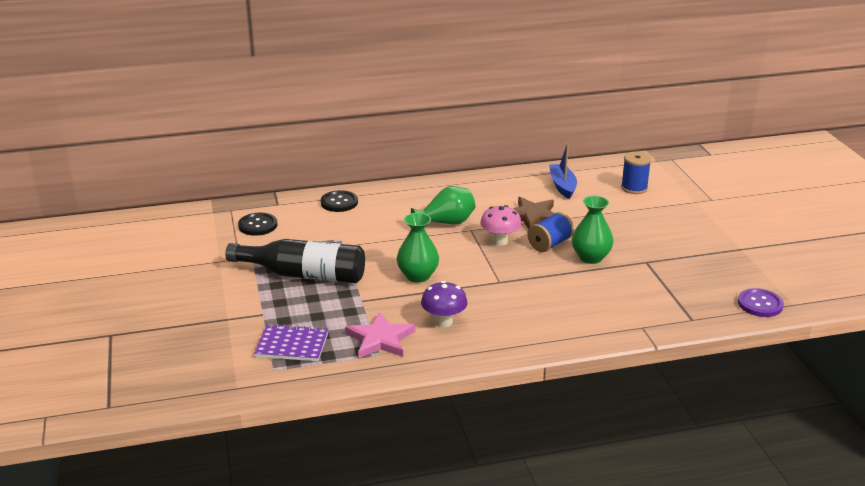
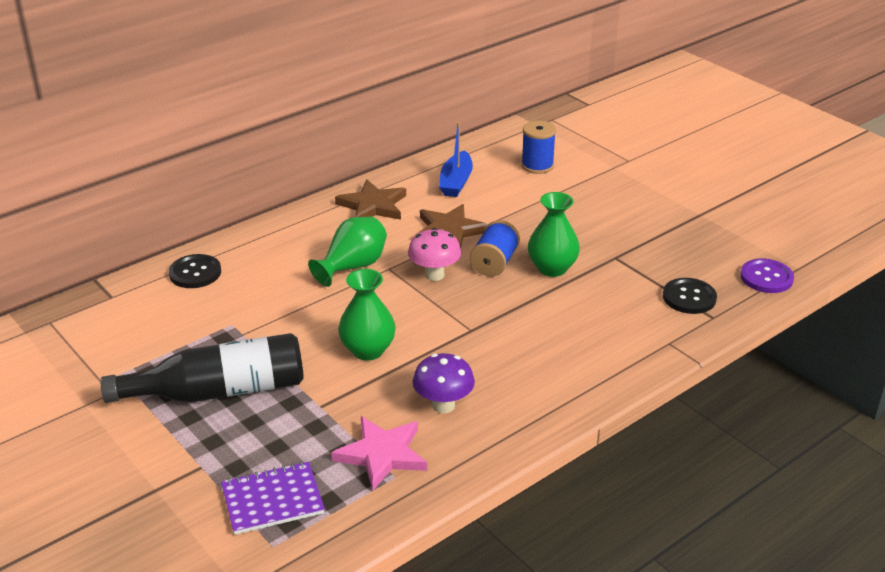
camera: 25 degrees left, 5 degrees up
(258, 225) = (105, 335): black button -> black button (689, 297)
(489, 188) = (373, 206): none -> brown star
(562, 186) = (456, 182): blue boat -> blue boat turned 135 degrees counterclockwise

